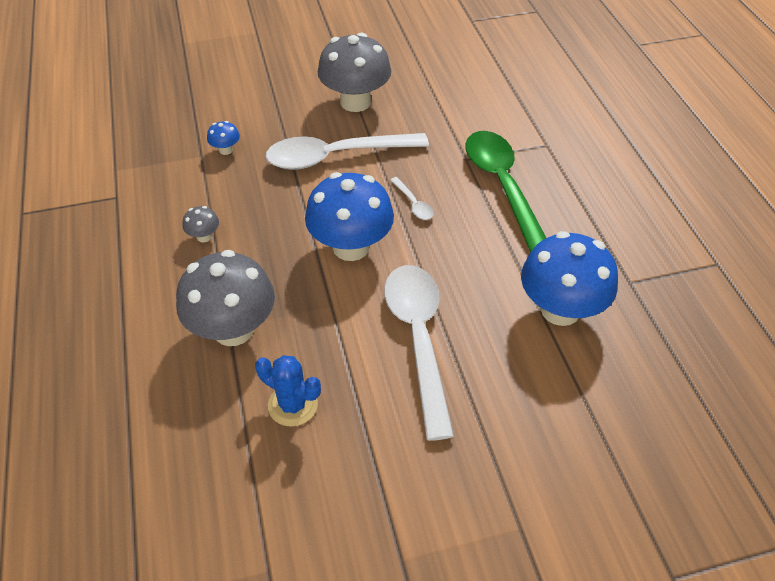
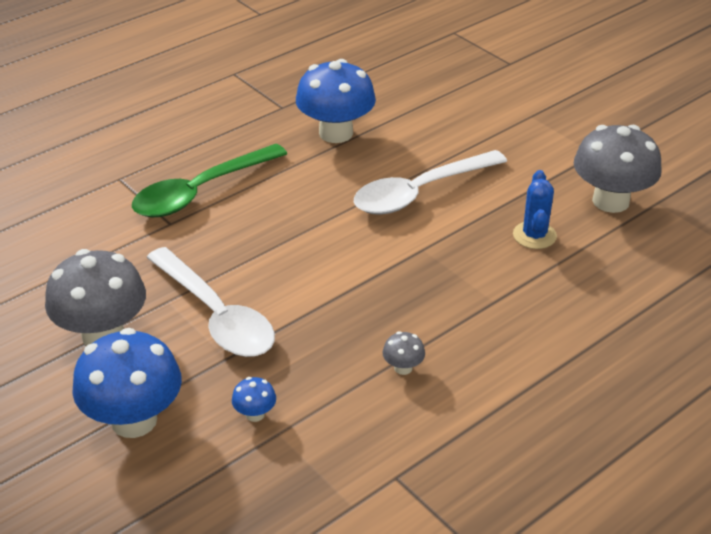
camera: 115 degrees left, 10 degrees down
(233, 329) = (495, 297): grey mushroom -> grey mushroom (610, 201)
(351, 247) = (345, 260): blue mushroom -> blue mushroom (134, 420)
(413, 204) = (260, 239): white spoon -> none

